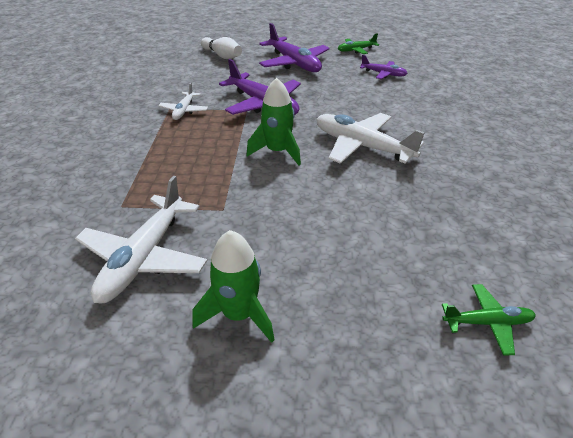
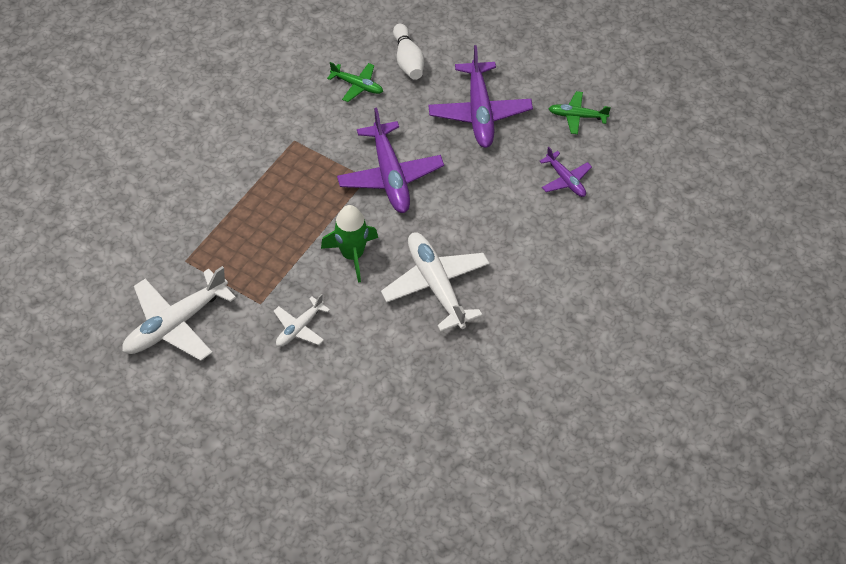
camera: 30 degrees right, 15 degrees up
(184, 111) = (305, 151): white plane -> white plane (299, 328)
(239, 315) = (211, 405): green rocket -> none
(487, 323) = (368, 498): green plane -> green plane (357, 86)

